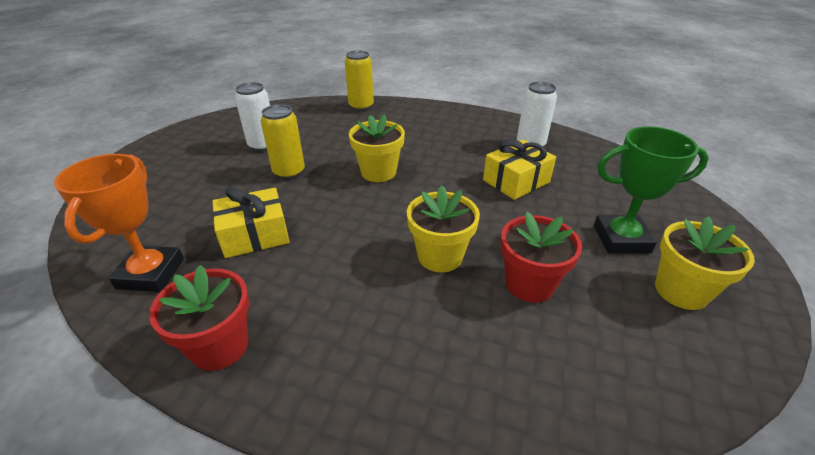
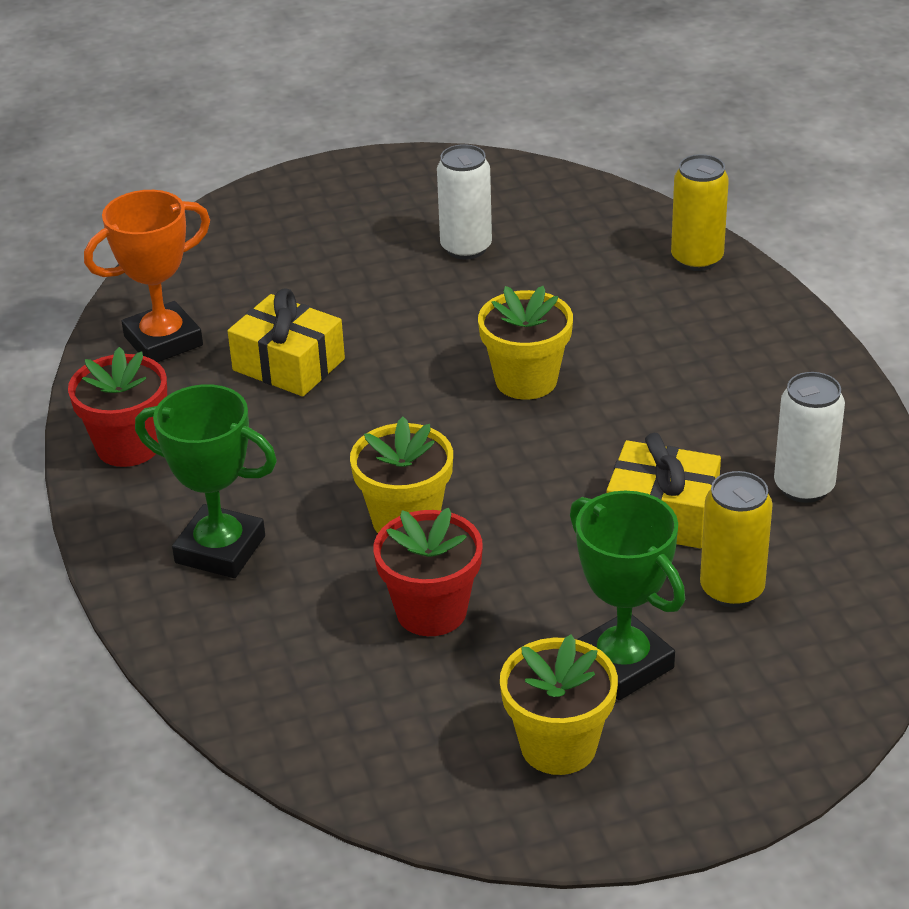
camera: 55 degrees right, 0 degrees up
(289, 172) = (433, 309): yellow can -> yellow can (732, 590)
(383, 352) = (220, 549): none -> green trophy

